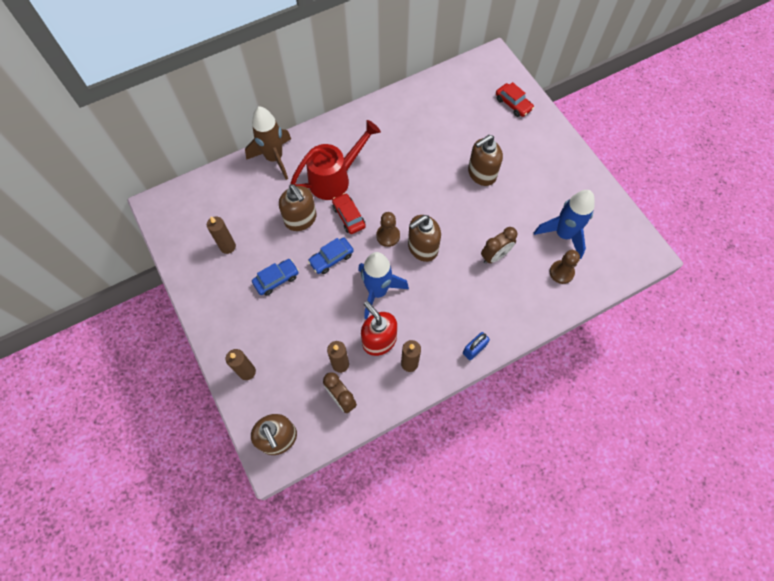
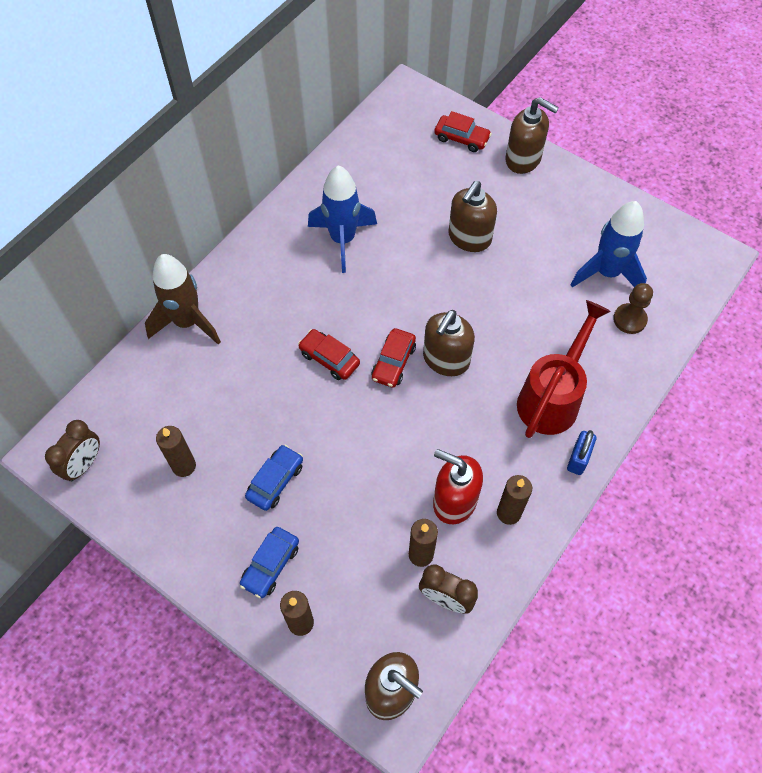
camera: 25 degrees left, 5 degrees down
(301, 219) = (266, 388): brown soap dispenser -> brown soap dispenser (523, 159)
(331, 258) = (335, 422): blue car -> blue car (271, 565)
(335, 178) = (285, 316): red watering can -> red watering can (553, 397)
(377, 291) = (418, 439): blue rocket -> blue rocket (342, 240)
(388, 236) = (393, 362): brown pawn -> red car
(495, 256) = (540, 332): brown clock -> brown clock (84, 464)

